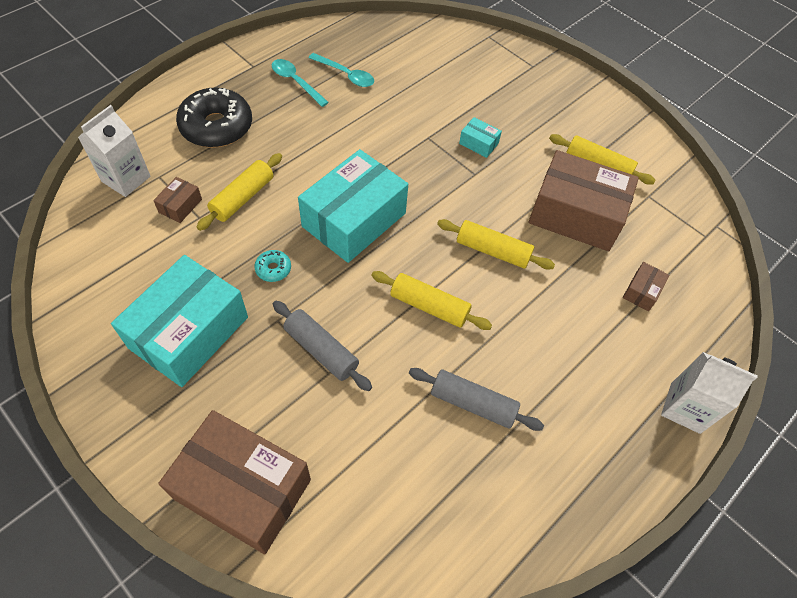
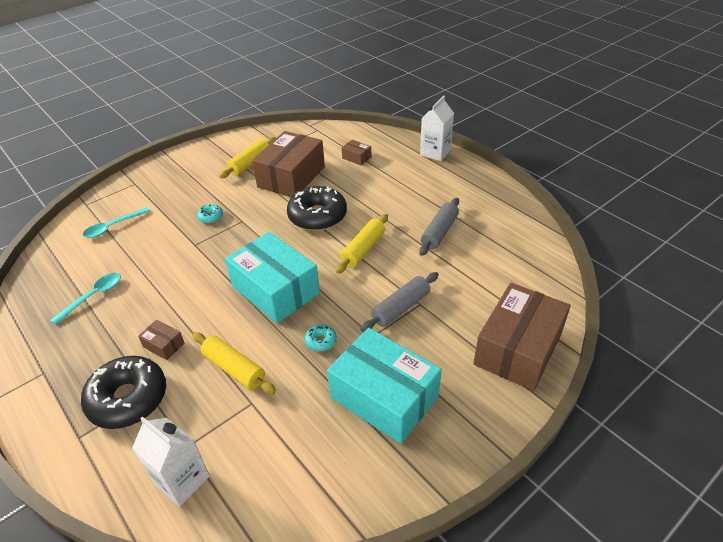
camera: 80 degrees left, 15 degrees down
(180, 206) = (233, 421): brown box -> brown box (164, 345)
(296, 82) = (86, 334): turquoise spoon -> turquoise spoon (113, 227)
(478, 143) = (211, 217): turquoise box -> turquoise donut
(493, 251) = (317, 216): yellow rolling pin -> black donut

